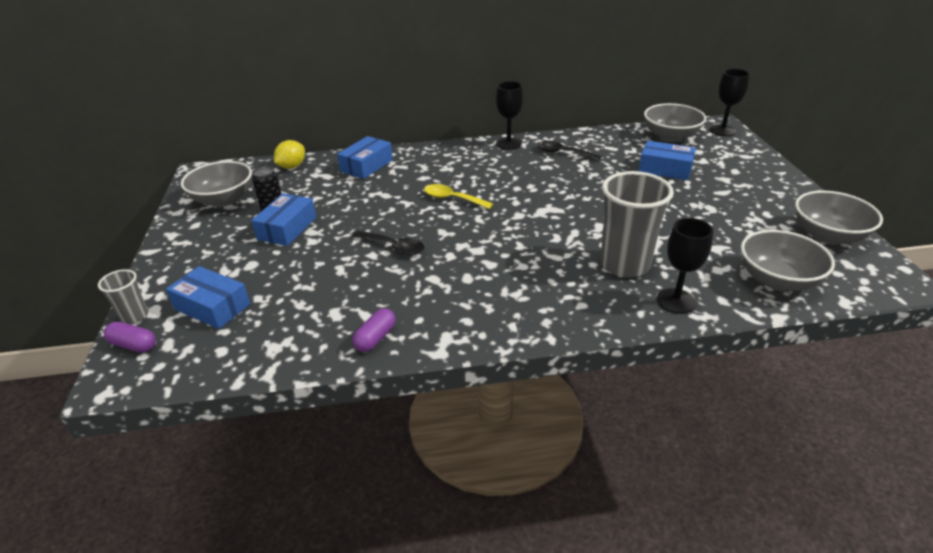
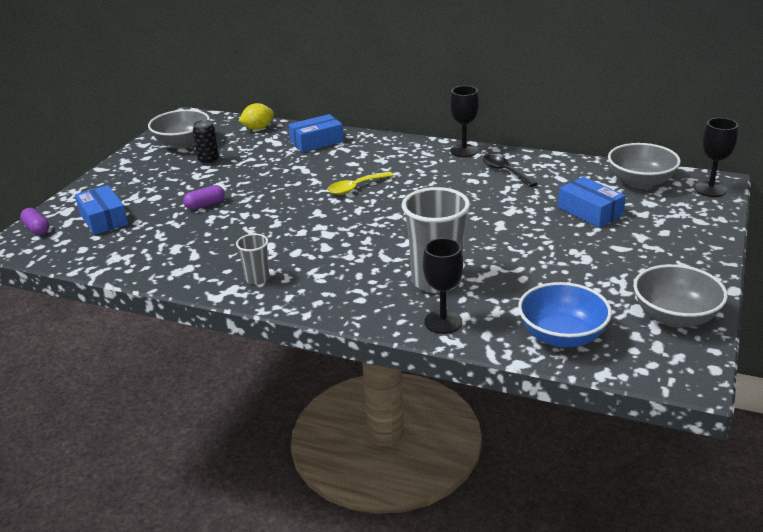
camera: 30 degrees right, 5 degrees down
(134, 317) = (53, 211): grey cup -> grey cup (257, 279)
(287, 228) = (205, 177): blue box -> none
(375, 338) = (184, 273): purple capsule -> purple capsule (205, 205)
(393, 247) = (266, 213): black spoon -> none
(452, 199) = (356, 187): yellow spoon -> yellow spoon turned 90 degrees counterclockwise
(777, 280) = (562, 336): grey bowl -> blue bowl

